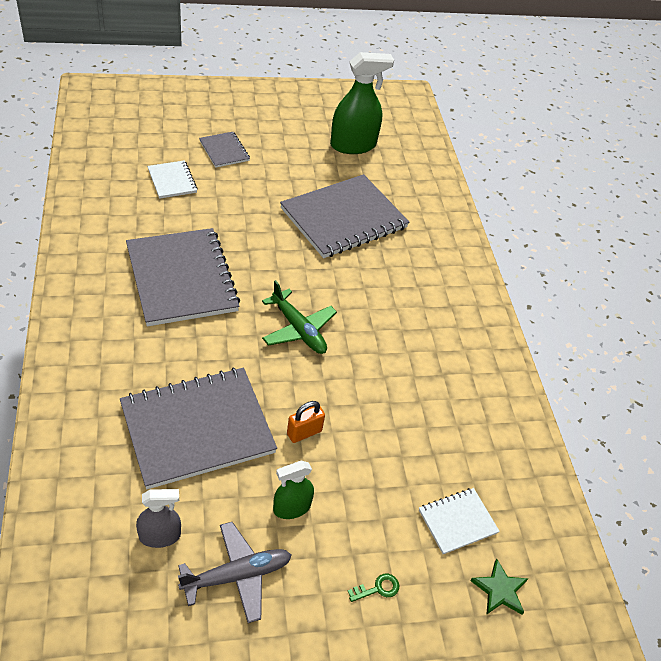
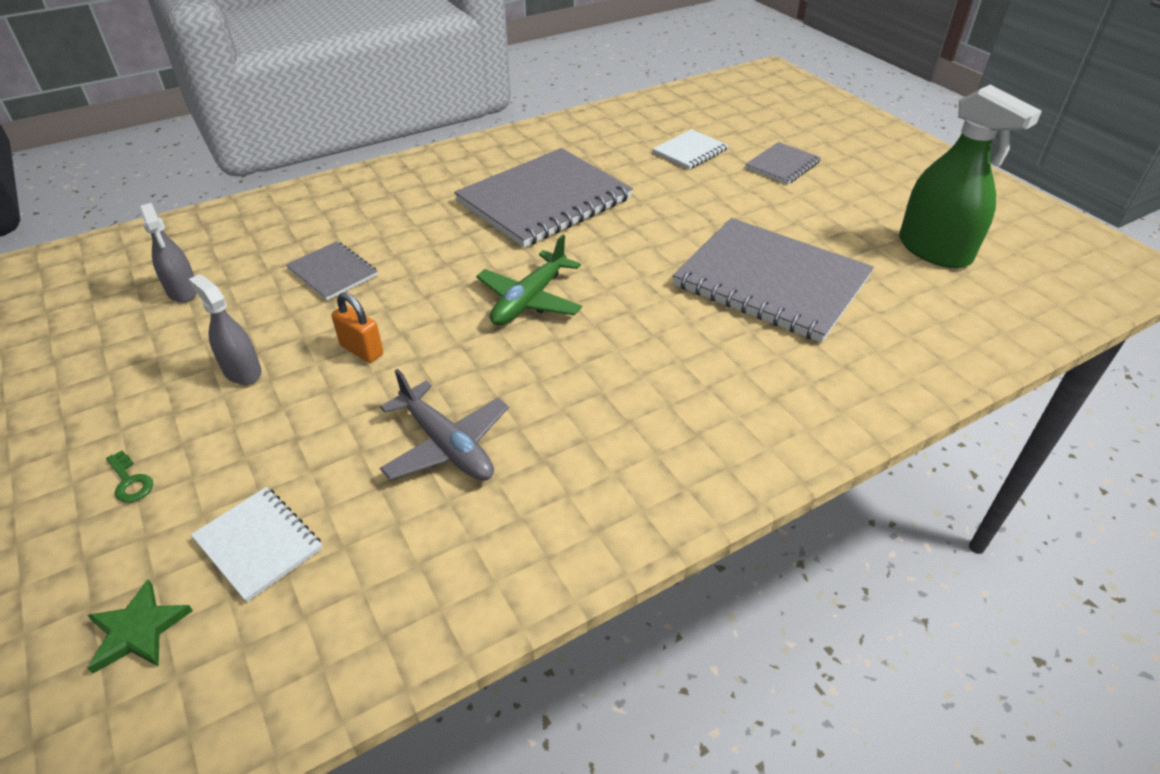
camera: 75 degrees right, 5 degrees down
(197, 428) = (332, 272): grey notebook -> grey notebook, size x0.47
(237, 575) = (139, 356): grey plane -> grey plane (447, 445)
(292, 507) = (242, 371): green spray bottle -> grey spray bottle

